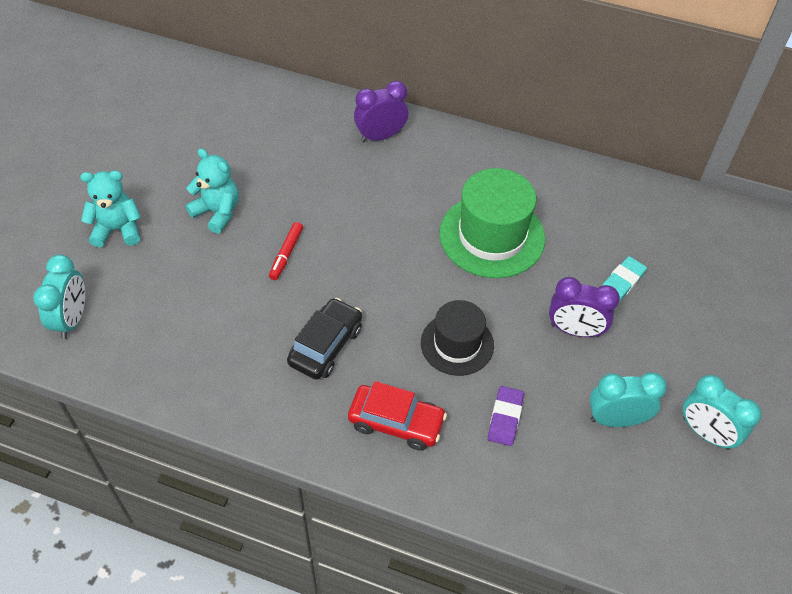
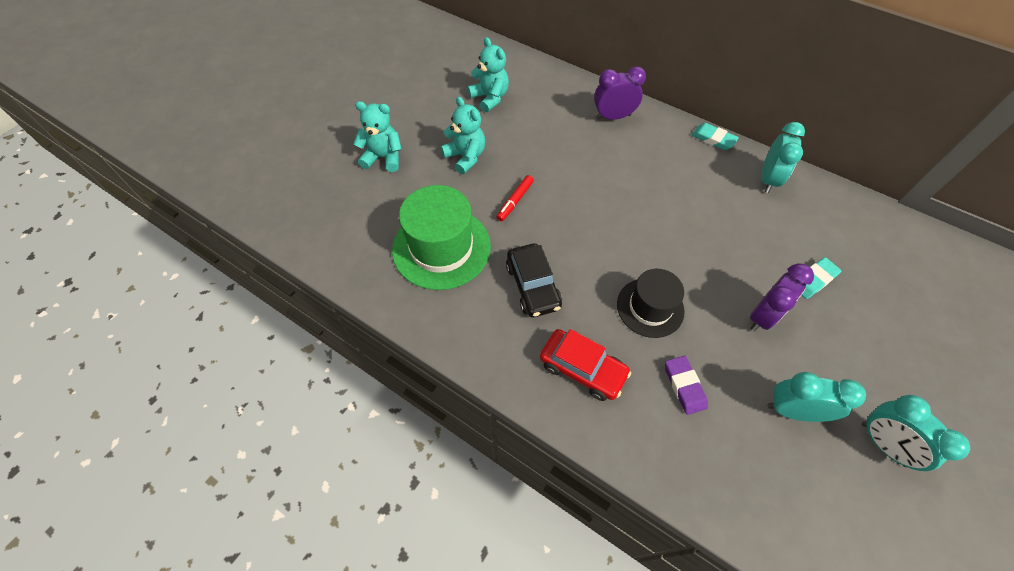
camera: 15 degrees right, 5 degrees up
(72, 319) = (330, 223): turquoise clock -> turquoise clock (767, 179)
(231, 136) = (490, 98): none -> turquoise teddy bear
(326, 345) = (533, 286): black car -> black car turned 120 degrees clockwise
(492, 236) = (697, 216): green hat -> green hat (441, 247)
(497, 144) = (713, 139): none -> turquoise eraser
(505, 418) = (684, 386): purple eraser -> purple eraser turned 45 degrees counterclockwise
(575, 330) = (762, 316): purple clock -> purple clock turned 75 degrees counterclockwise

